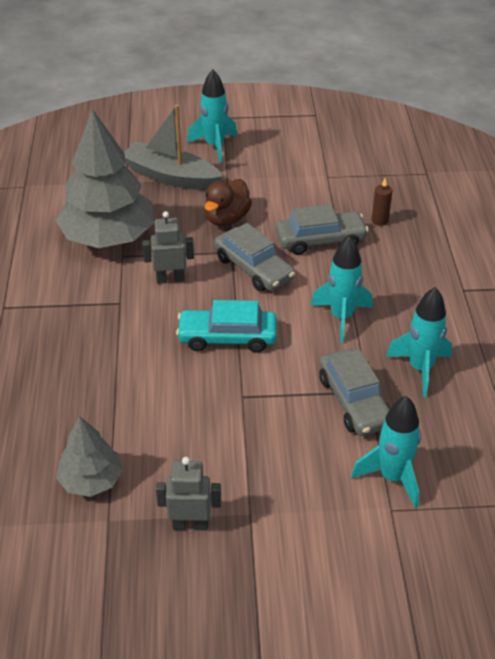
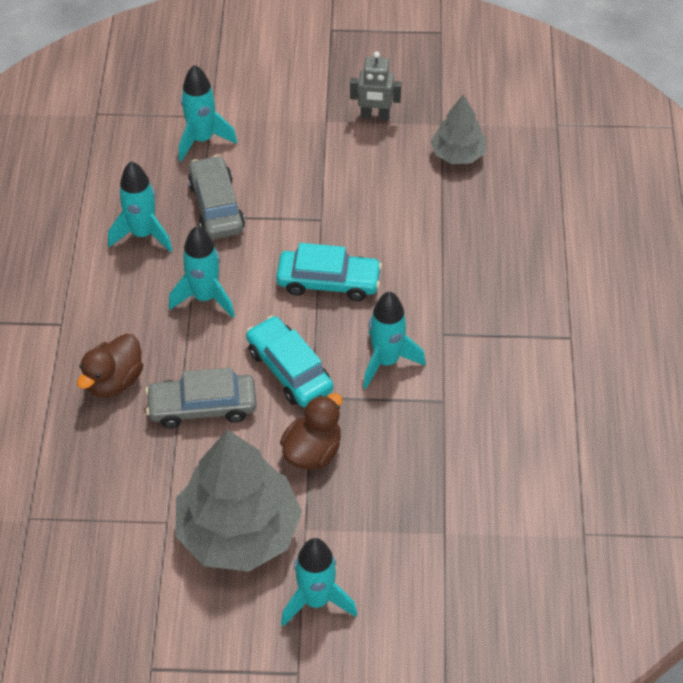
camera: 175 degrees left, 10 degrees up
(108, 237) = (462, 431): grey tree -> grey tree (239, 531)
(170, 279) = (386, 361): grey robot -> turquoise rocket
(171, 177) = (382, 537): grey boat -> none
(253, 268) = (289, 370): grey car -> turquoise car
(379, 220) = (120, 434): brown candle -> none
(399, 253) = (114, 381): none -> brown duck

